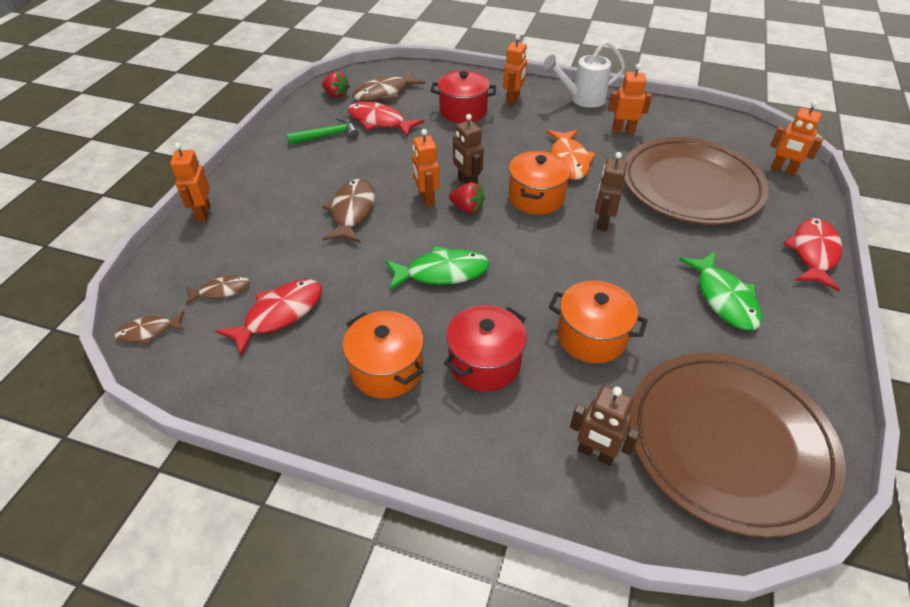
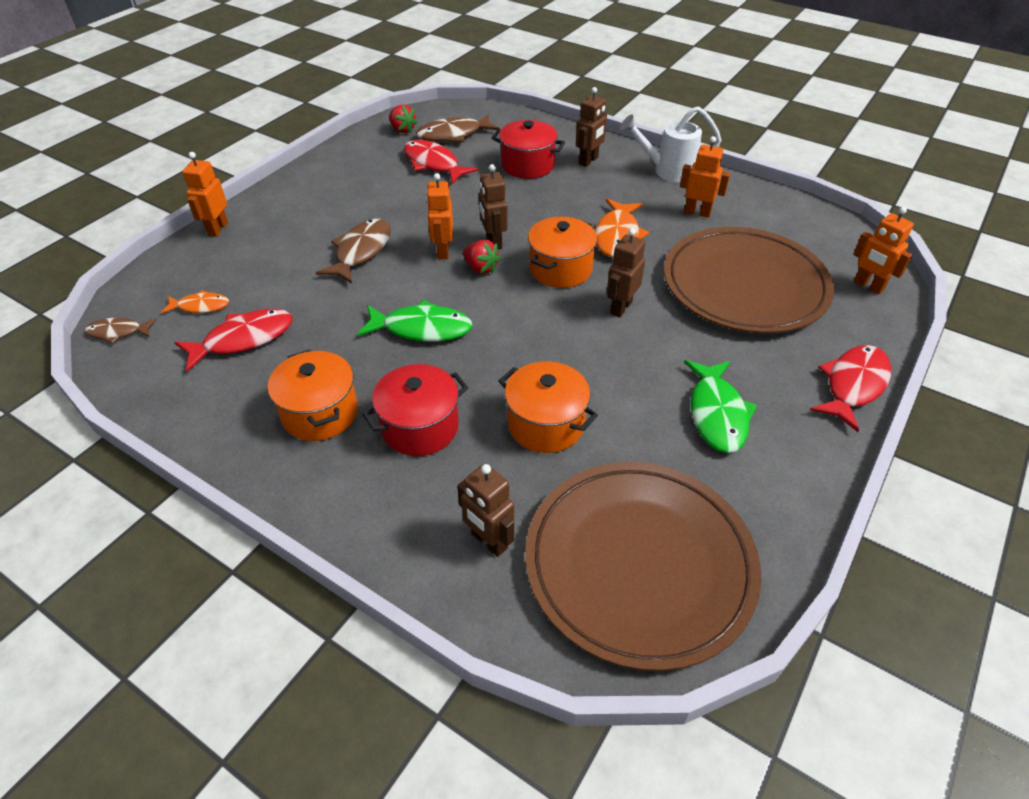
camera: 15 degrees right, 0 degrees up
(221, 290) = (200, 306): brown fish -> orange fish
(327, 136) = (373, 171): green hammer -> none
(513, 100) = (588, 161): orange robot -> brown robot

